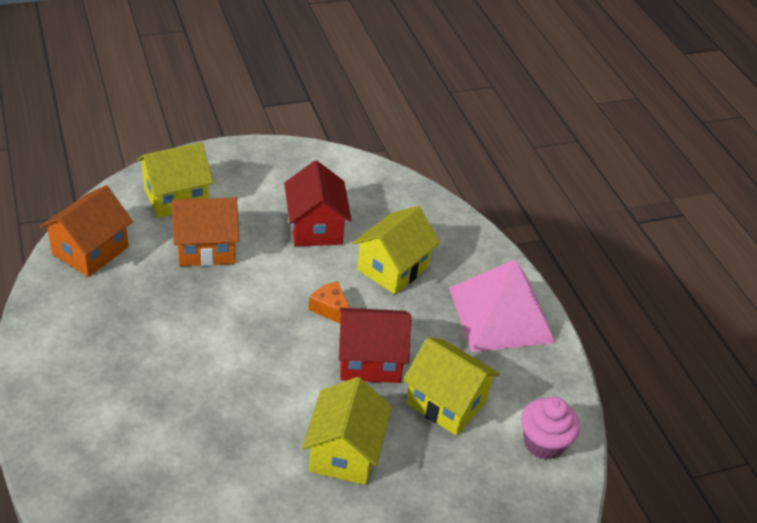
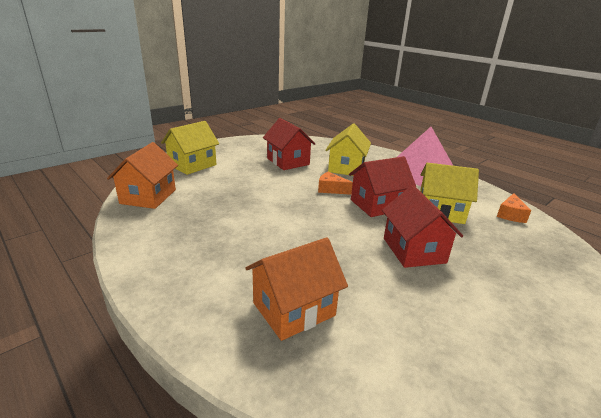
camera: 20 degrees left, 15 degrees down
(206, 248) = (229, 180): orange house -> orange house (293, 309)
(344, 452) = (414, 250): yellow house -> red house
(543, 443) = (510, 215): pink cupcake -> orange cheese

